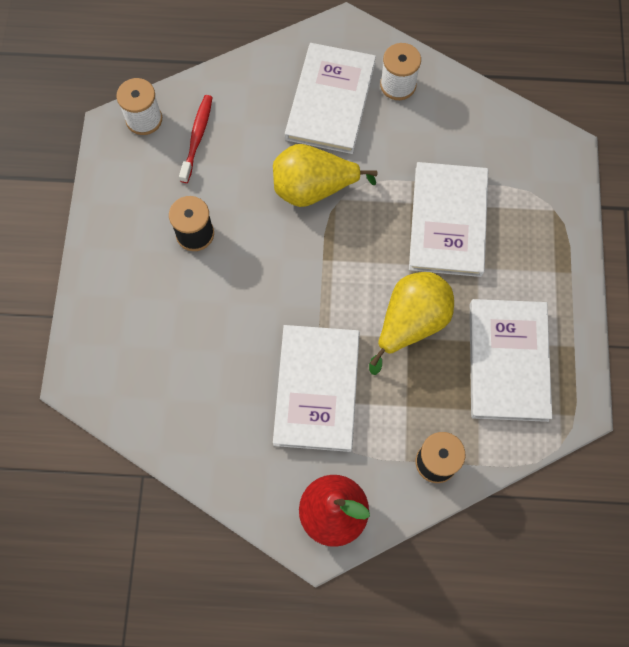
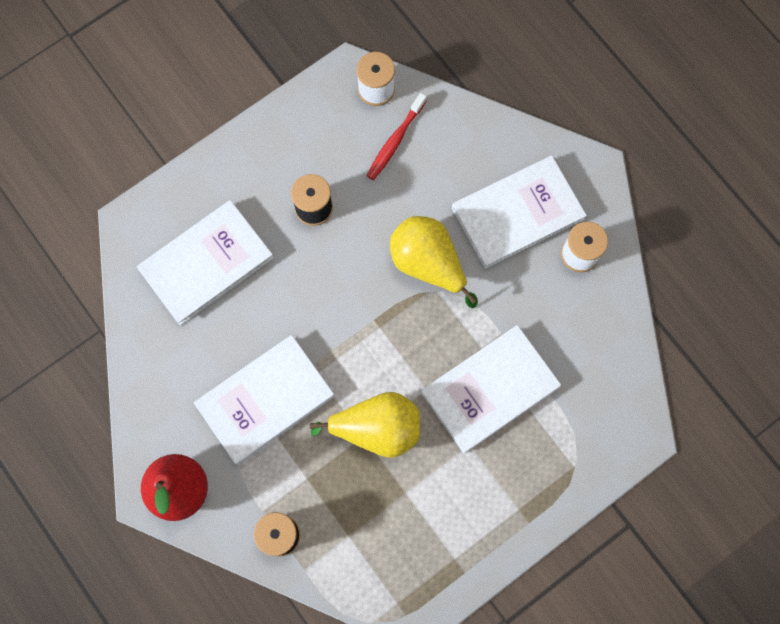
camera: 50 degrees right, 5 degrees up
(197, 137) = (395, 141): red toothbrush -> red toothbrush turned 150 degrees clockwise
(507, 361) = (408, 528): white book -> white book (206, 263)

